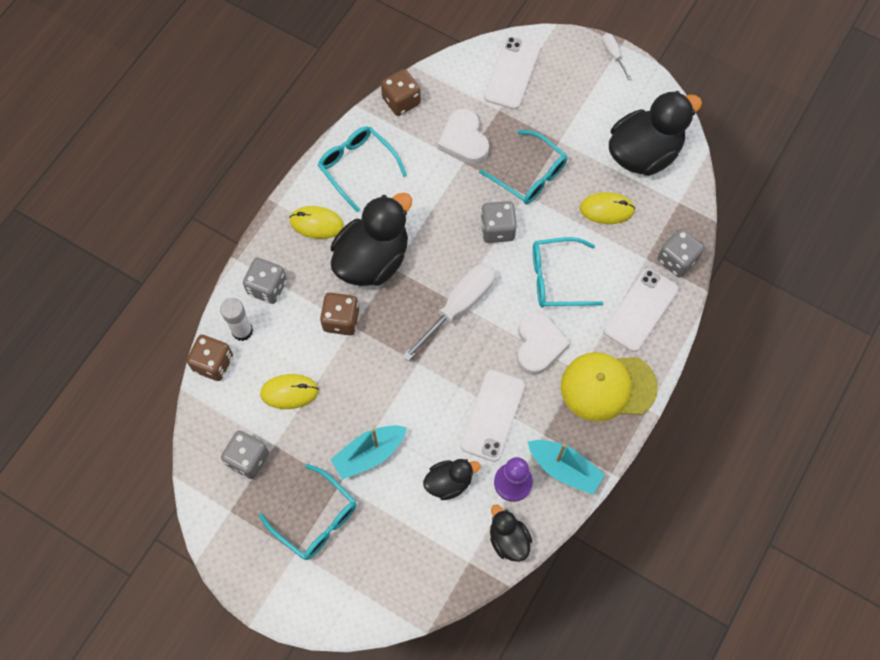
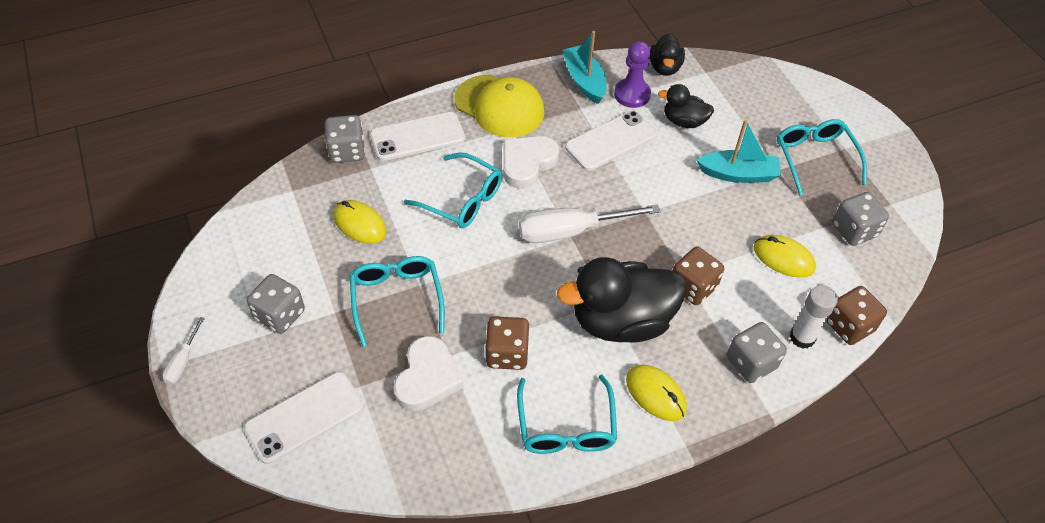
camera: 145 degrees left, 15 degrees down
(401, 101) = (455, 472): brown dice -> brown dice (507, 354)
(497, 229) = (476, 271): grey dice -> grey dice (280, 315)
(644, 153) = (271, 248): black duck -> none

